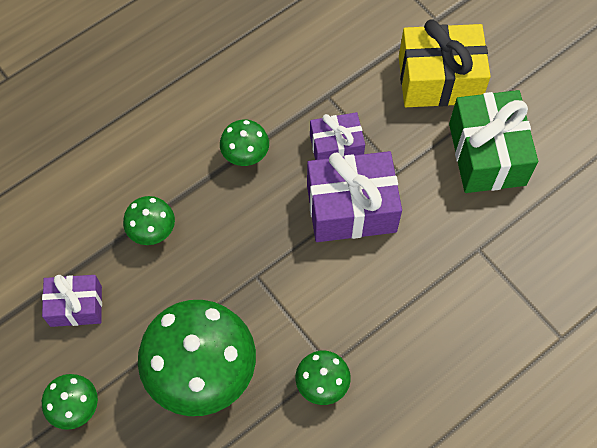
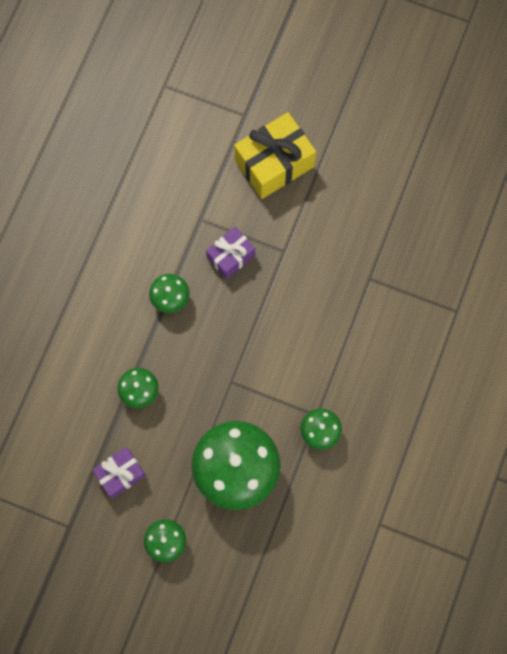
camera: 30 degrees left, 10 degrees up
(351, 208) = (267, 297): purple gift -> none
(487, 154) = (338, 204): green gift -> none

